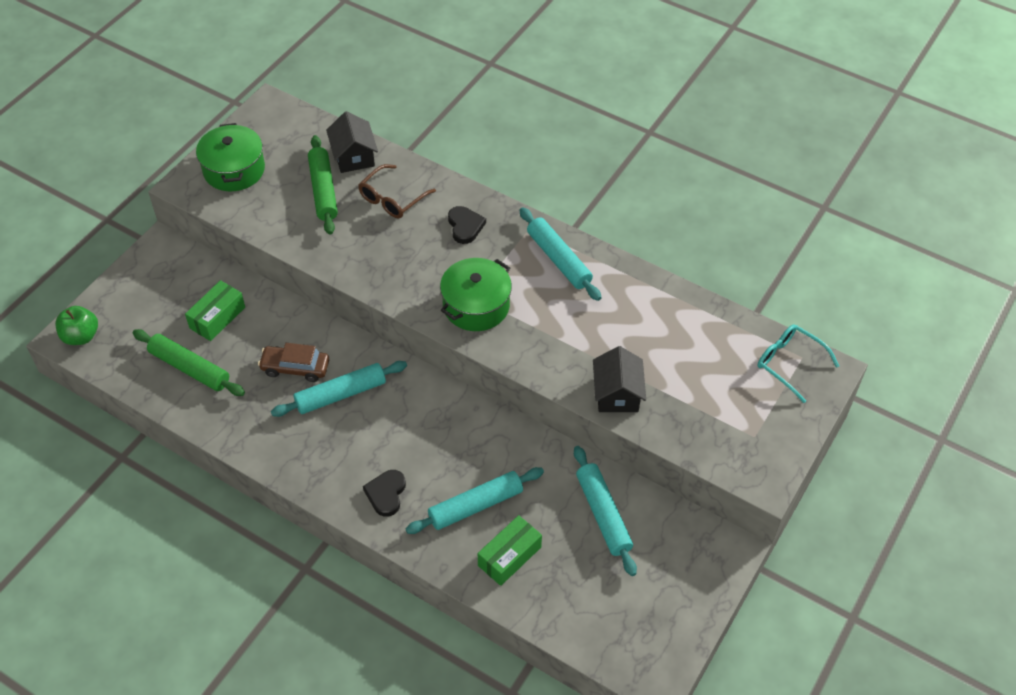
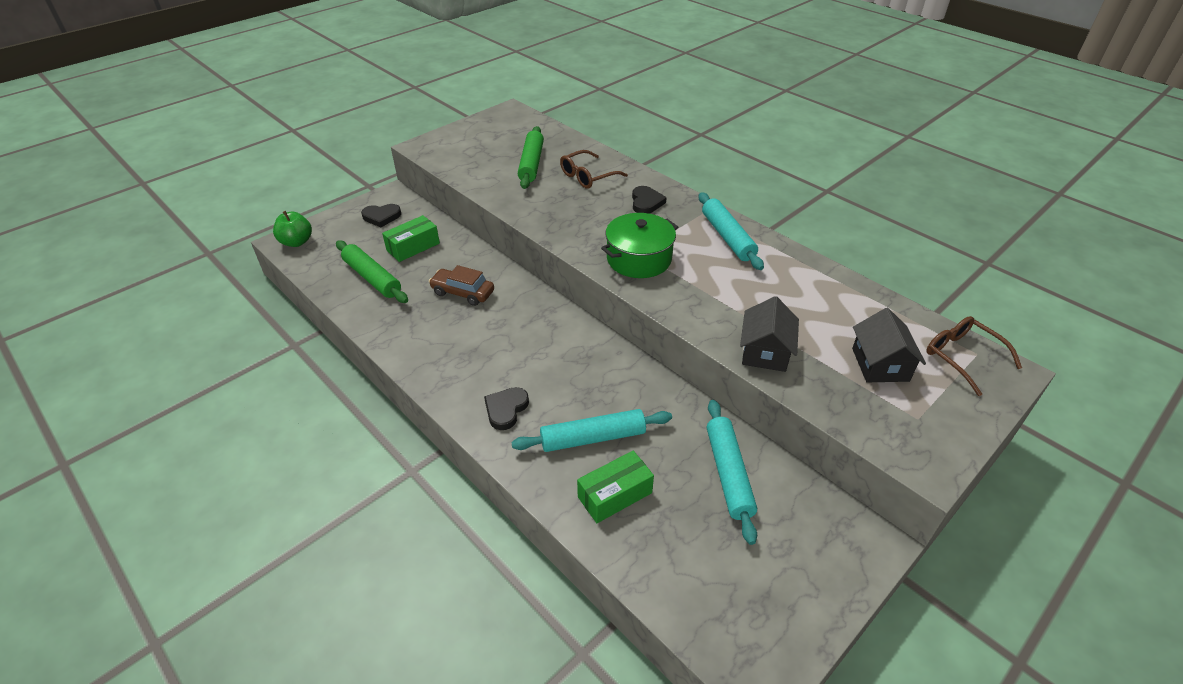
camera: 15 degrees right, 10 degrees down
(163, 282) = (381, 217): none -> black heart
(234, 170) = (464, 142): green pot -> none
(340, 394) = (495, 319): turquoise rolling pin -> none
(353, 156) = (565, 147): black house -> black house (880, 364)
(789, 364) = (962, 357): turquoise glasses -> brown glasses

